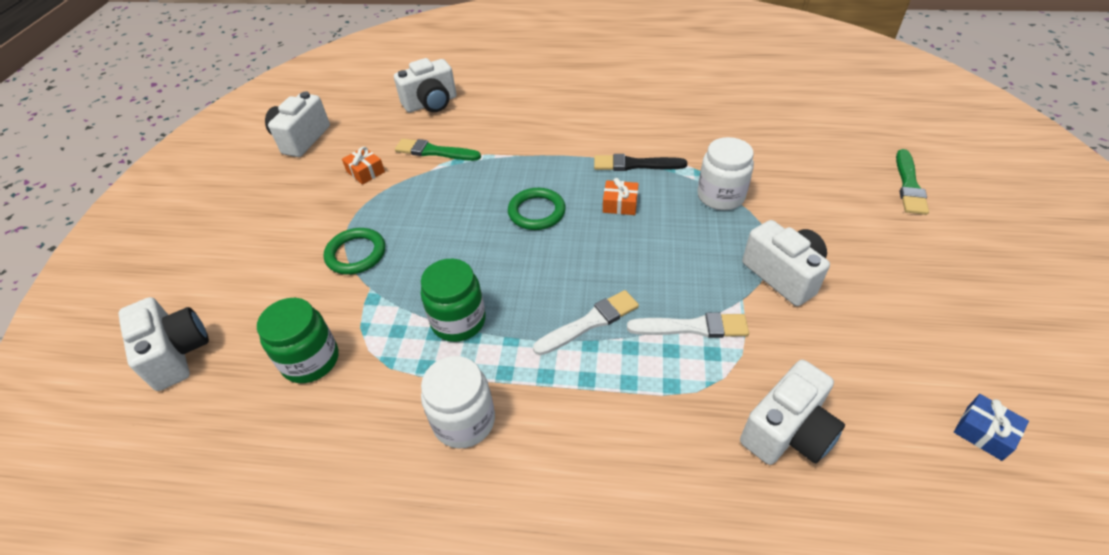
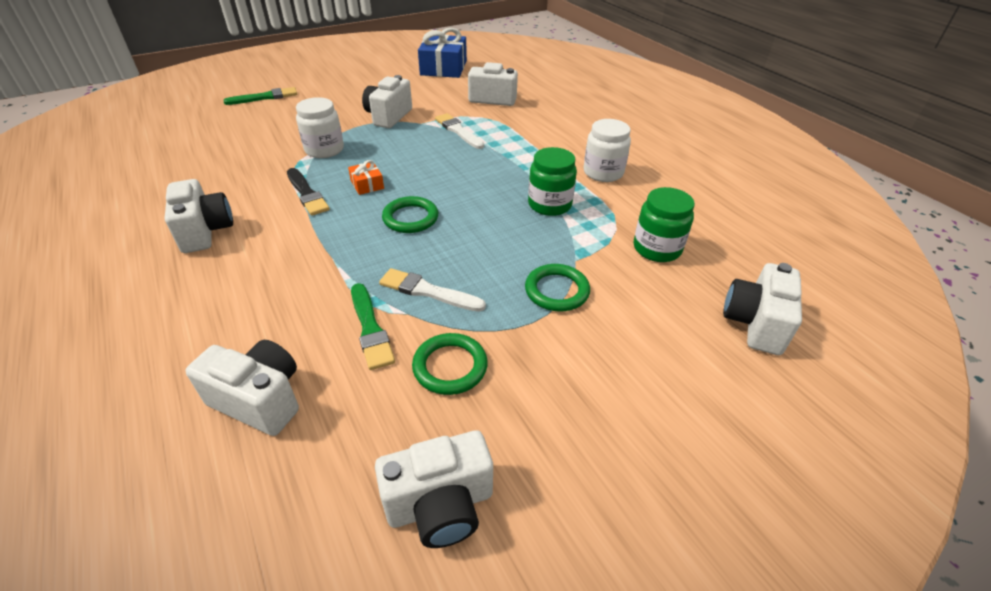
camera: 130 degrees left, 5 degrees down
(365, 172) = (450, 366): orange gift -> green ring
(589, 322) = (492, 160): white brush -> white brush (428, 291)
(621, 107) = (205, 231): none -> white camera
(984, 432) = (443, 68): blue gift -> blue gift, size x2.16

